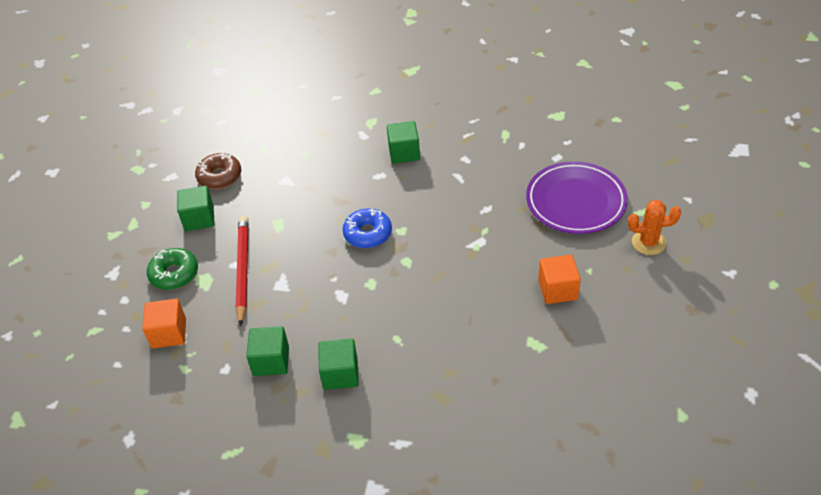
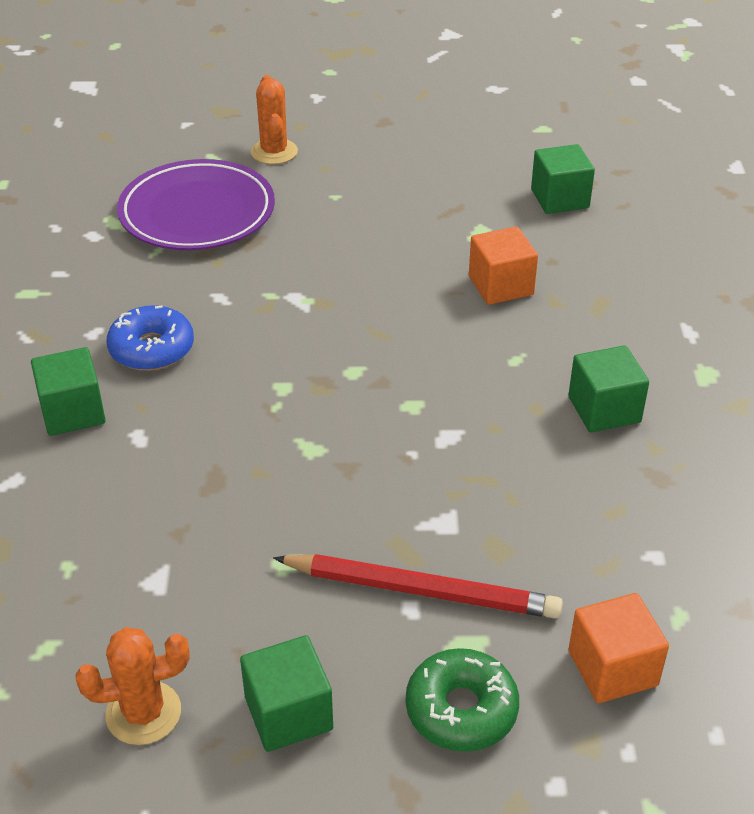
camera: 105 degrees left, 5 degrees down
(219, 176) = (143, 713): brown donut -> orange cactus
(243, 270) = (422, 590): red pencil -> red pencil turned 150 degrees counterclockwise
(271, 361) = (614, 498): green cube -> green cube (559, 199)
(368, 234) = (297, 427): blue donut -> blue donut (152, 349)
(557, 289) = (377, 220): orange cube -> orange cube (500, 286)

